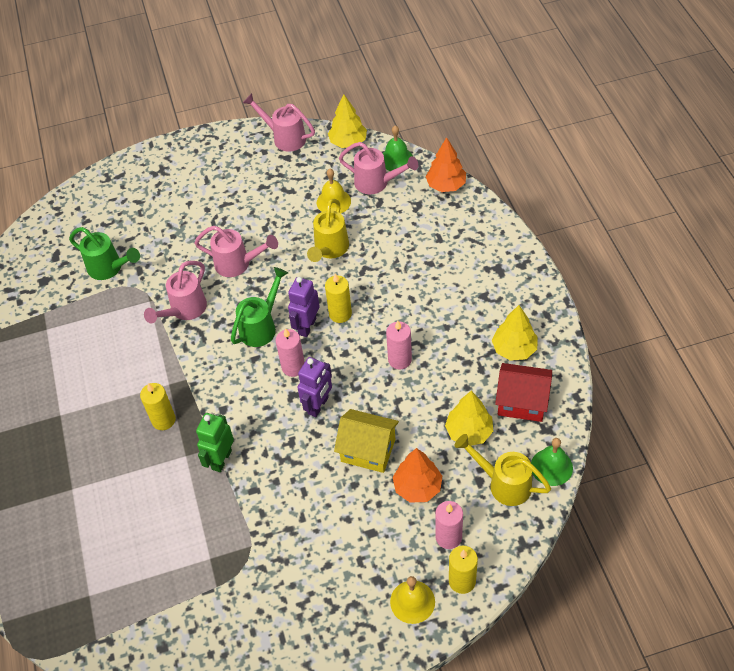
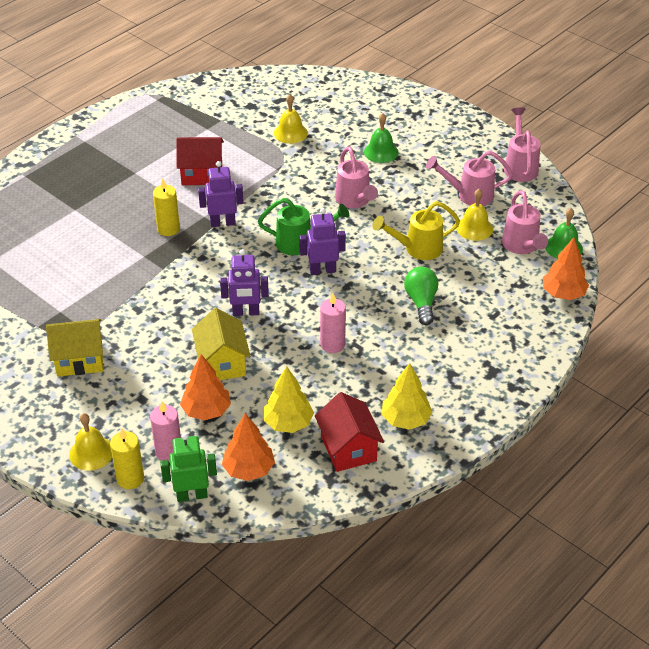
camera: 55 degrees right, 10 degrees down
(109, 268) = (290, 133): green watering can -> yellow bell
(109, 361) = (202, 174): none -> red house
(185, 310) = (282, 192): pink watering can -> pink watering can (469, 195)
(189, 373) = (223, 223): none -> purple robot
(221, 459) = (153, 278): green robot -> green robot (192, 495)
(287, 566) = (79, 359): none -> yellow house
(293, 367) = (274, 280): pink candle -> none
(340, 314) = (352, 285): yellow candle -> none
(348, 142) = (553, 208): yellow tree -> none
(393, 277) = (421, 302): none -> green light bulb
(503, 484) = (249, 469): yellow watering can -> orange tree
(551, 467) = (290, 498): green bell -> green bell (381, 152)

